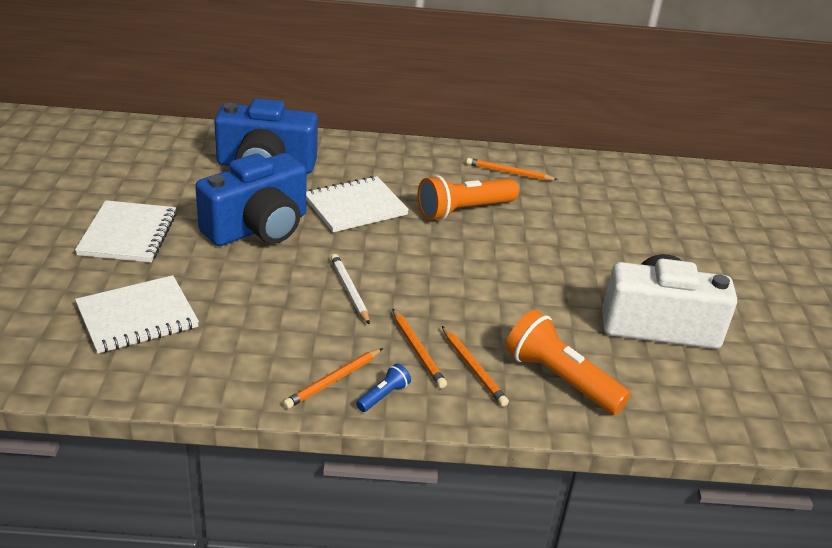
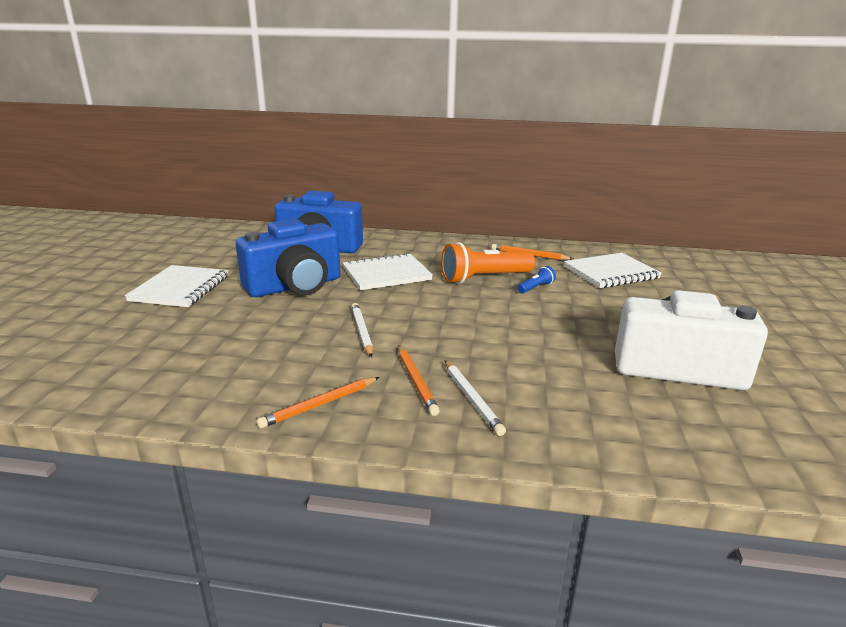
camera: 10 degrees right, 10 degrees down
(137, 317) = (152, 346): white notebook -> white notebook (611, 273)
(383, 396) = (368, 420): blue flashlight -> blue flashlight (535, 287)
(473, 368) = (471, 399): orange pencil -> white pencil
(560, 379) = (567, 412): orange flashlight -> none

